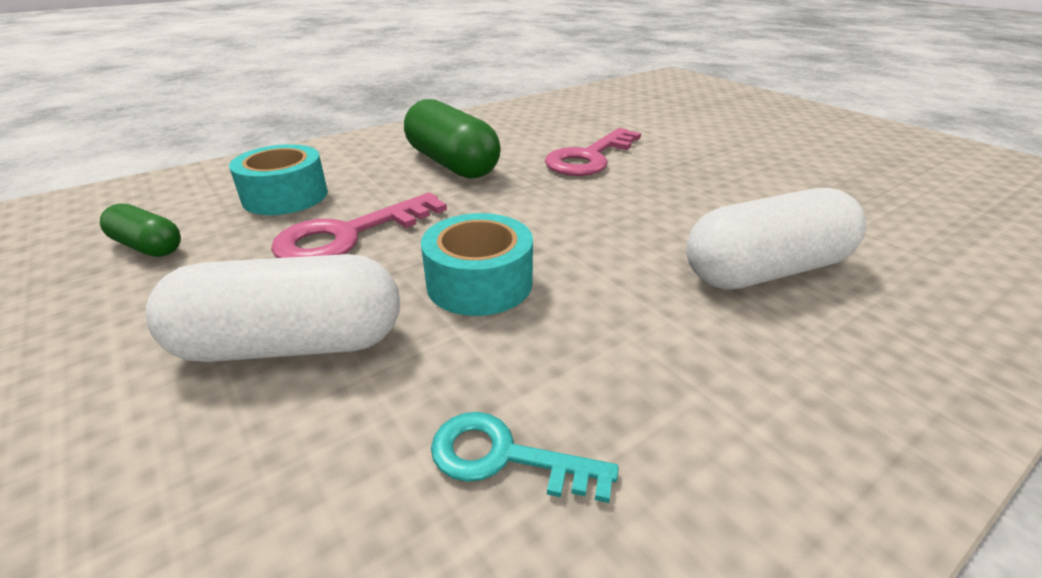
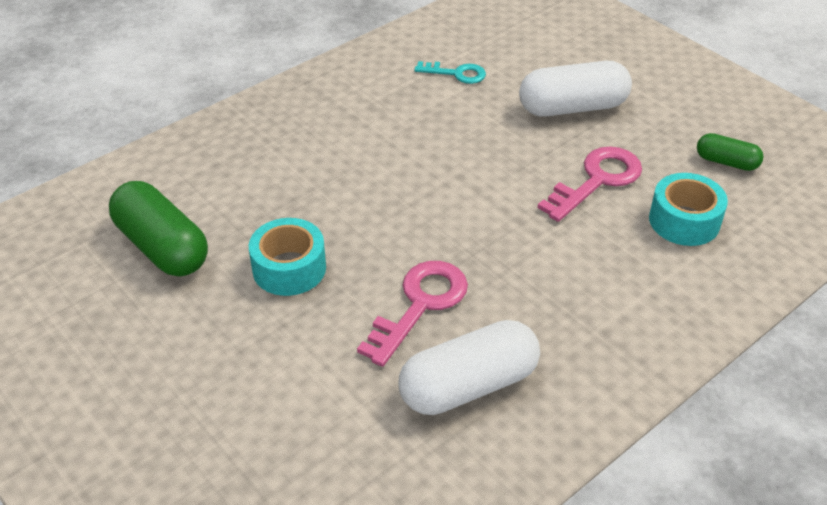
camera: 175 degrees right, 10 degrees up
(452, 163) = (563, 283): green capsule -> green capsule (162, 247)
(479, 283) = (490, 147): turquoise tape -> turquoise tape (289, 268)
(765, 270) = (309, 166): white capsule -> white capsule (468, 386)

